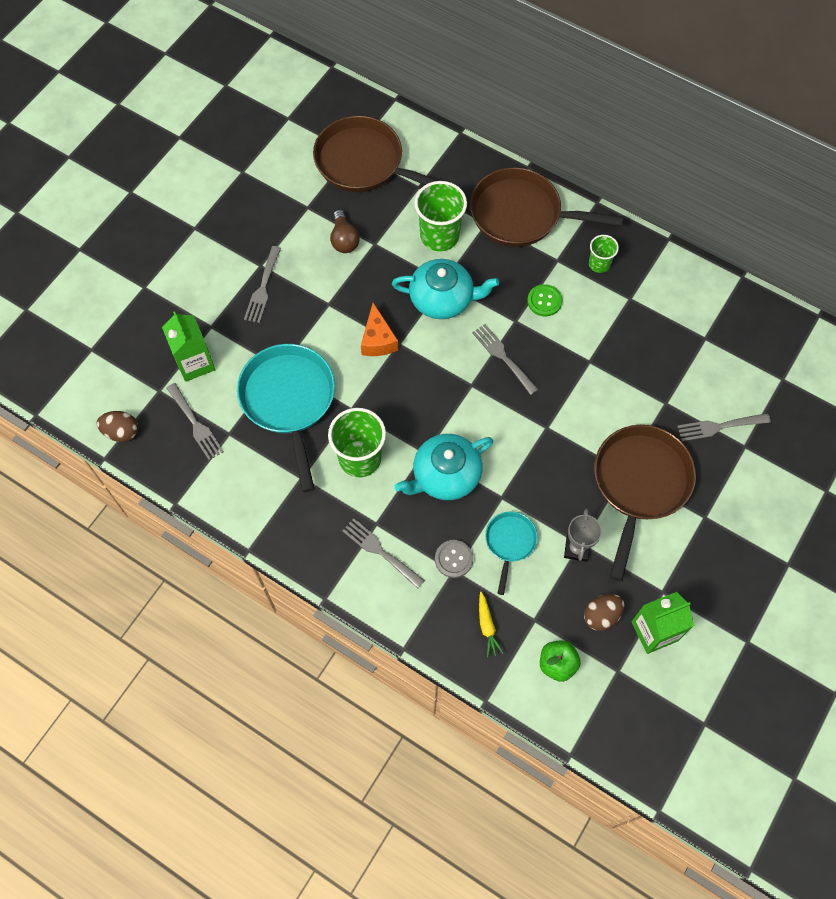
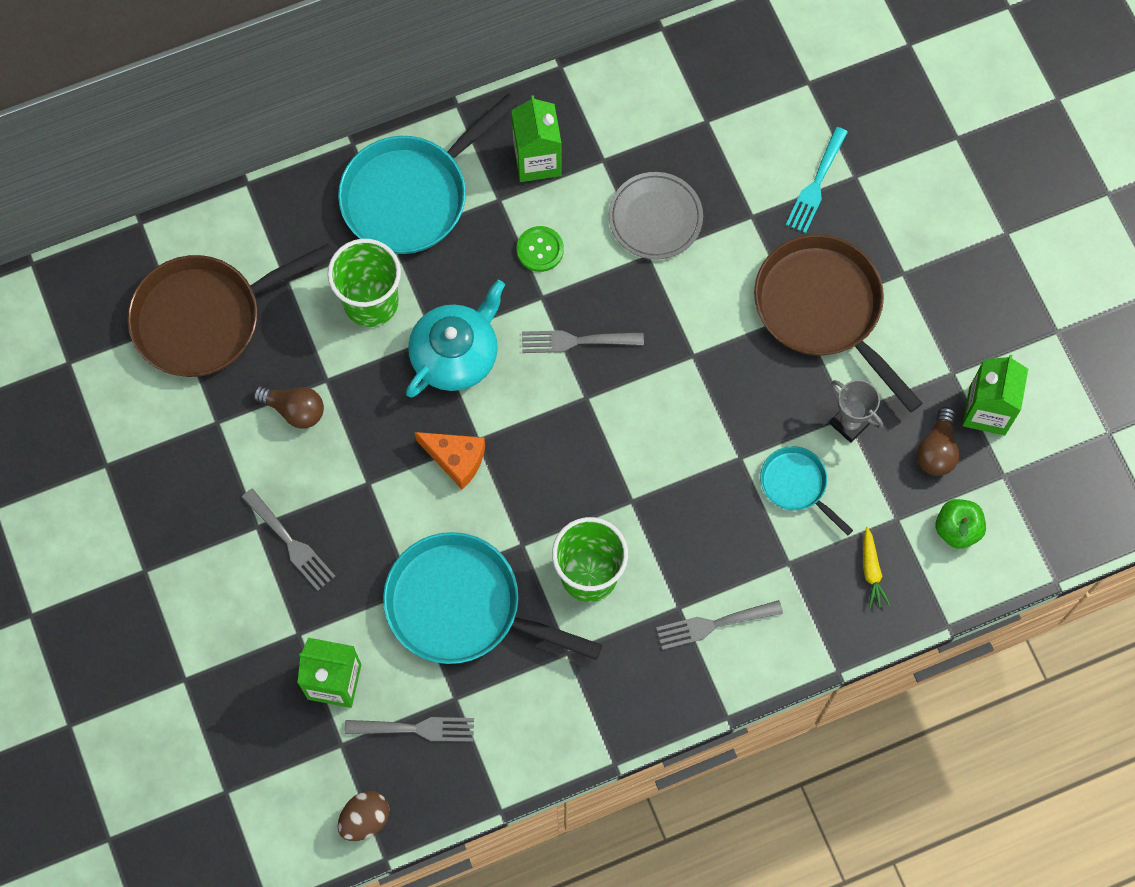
camera: 55 degrees left, 5 degrees up
(445, 475) = (673, 498): turquoise teapot -> none
(453, 559) = (775, 554): grey button -> none
(487, 626) = (871, 571): yellow carrot -> yellow carrot turned 60 degrees clockwise
(521, 214) = (411, 195): brown pan -> turquoise pan
(599, 264) = (537, 160): green cup -> green carton
(601, 616) = (937, 450): brown egg -> brown light bulb
(617, 350) = (655, 218): none -> grey plate
(719, 427) = (816, 184): grey fork -> turquoise fork

